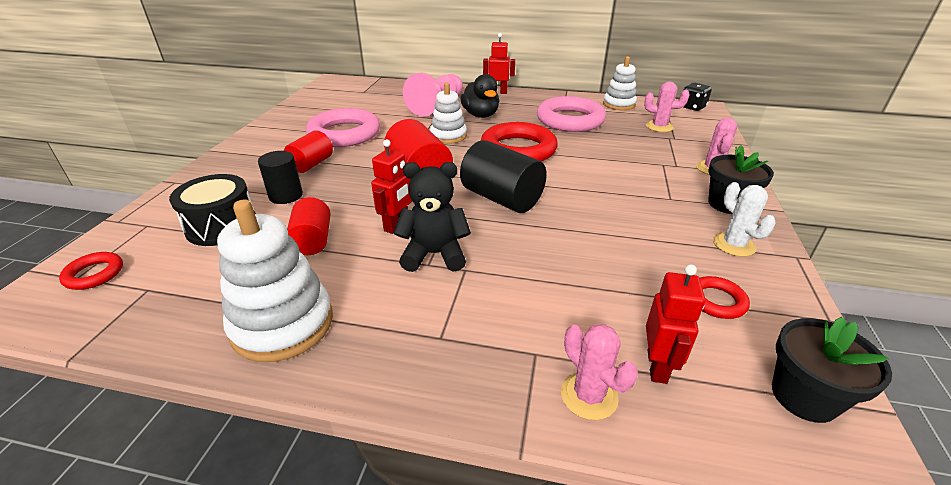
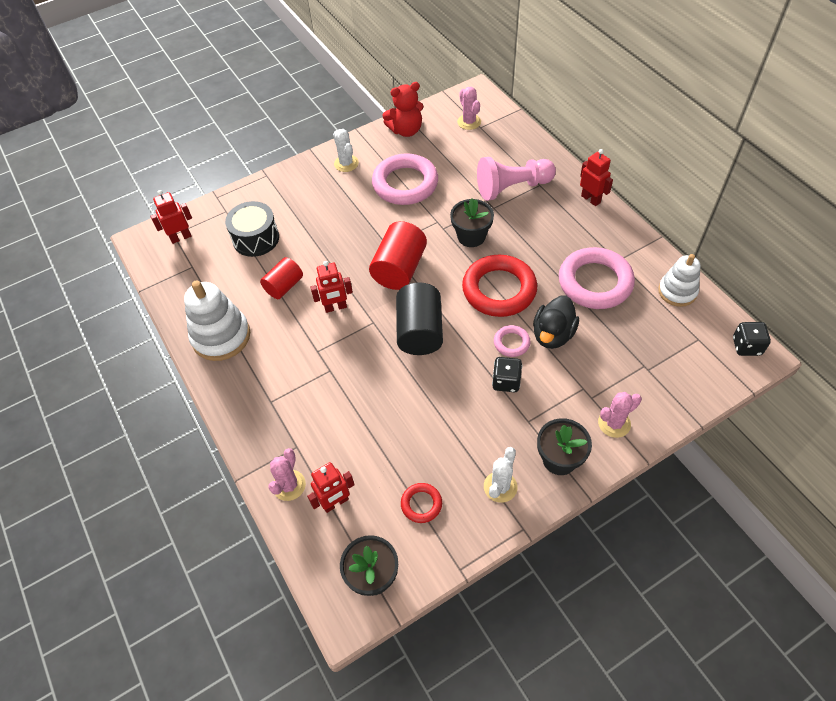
camera: 50 degrees right, 20 degrees up
(94, 274) = (181, 237): red ring -> red robot
(265, 144) = (346, 163): none -> white cactus
(286, 196) = (308, 233): black cylinder -> none
(300, 111) = (406, 130): none -> red teddy bear
(311, 164) = (350, 209): red cylinder -> none
(434, 254) = (328, 347): black teddy bear -> none
(448, 136) = (471, 236): white stacking toy -> black flower pot
(480, 115) = (530, 224): black duck -> black duck (553, 334)
(578, 168) = (511, 343): none -> pink ring
(615, 188) = (506, 381): none -> black dice
(659, 127) = (660, 347): pink cactus -> pink cactus (469, 122)

